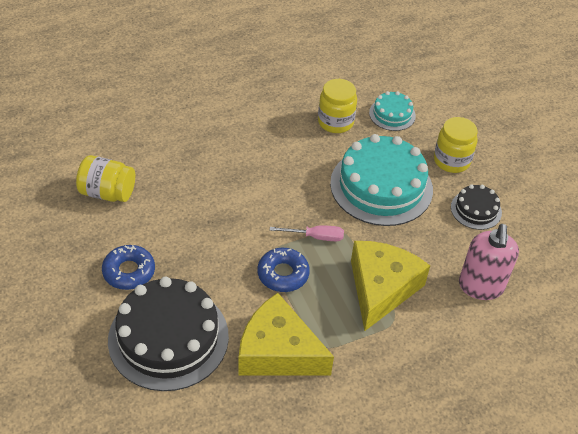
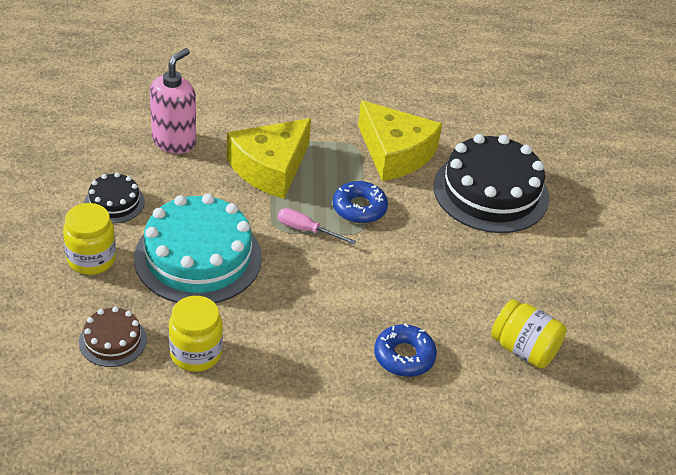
camera: 160 degrees left, 5 degrees down
(129, 271) = (516, 257): blue donut -> blue donut (404, 356)
(392, 114) = (112, 340): turquoise cake -> brown cake

